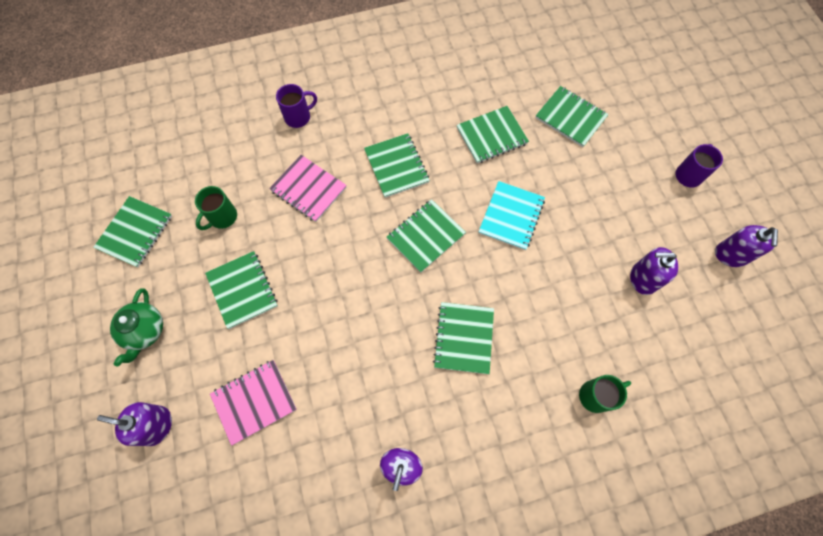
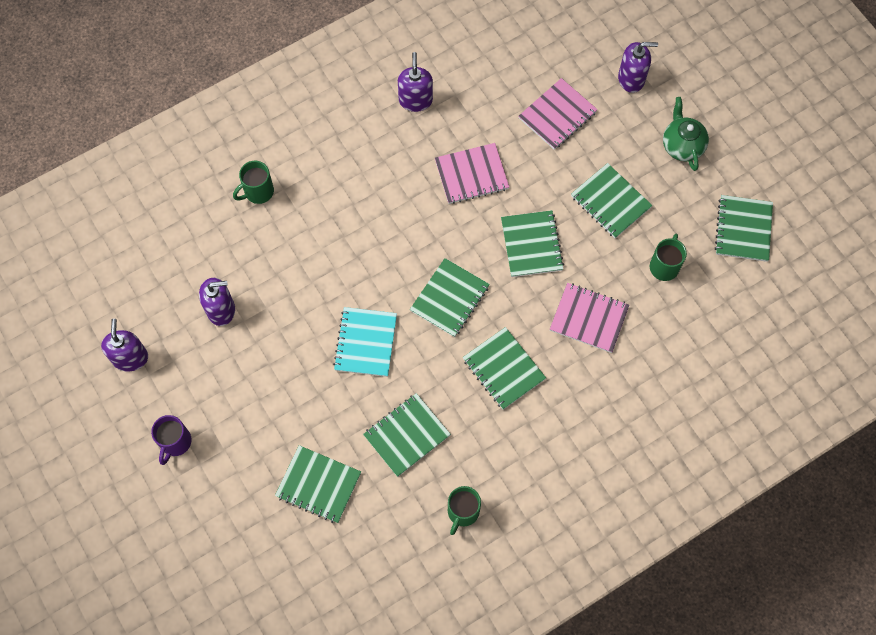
camera: 165 degrees right, 0 degrees up
(298, 117) = (636, 402): purple mug -> none
(367, 355) = (471, 175): none -> pink notebook
(461, 75) = (462, 512): none -> green mug
(463, 338) = (387, 211): green notebook -> green notebook (531, 245)

